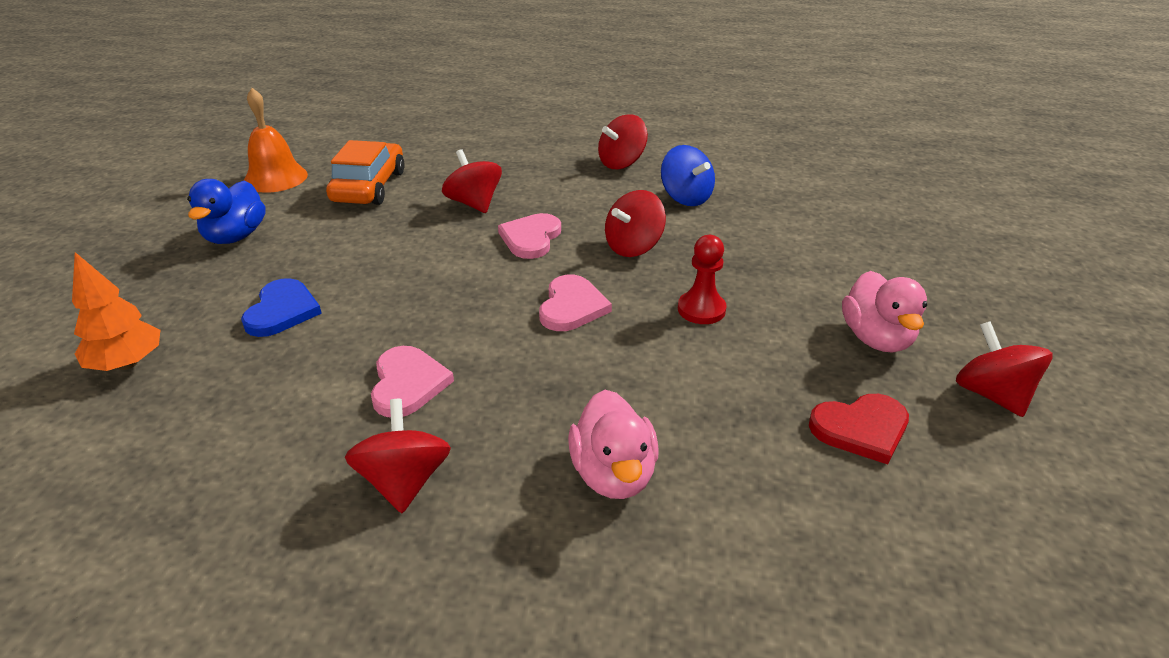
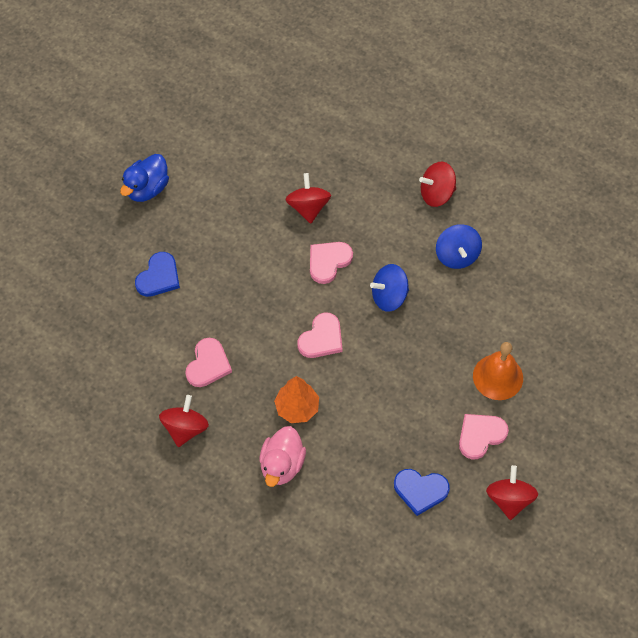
camera: 25 degrees right, 25 degrees up
(127, 364) = (72, 291): orange tree -> orange tree (297, 408)
(275, 178) = (186, 124): orange bell -> orange bell (498, 377)
(369, 187) = (245, 159): orange car -> none
(633, 247) = (389, 296): red spinning top -> blue spinning top
(701, 309) = (395, 371): red pawn -> none
(861, 429) = (420, 490): red heart -> blue heart
(876, 338) = (480, 435): pink duck -> pink heart

